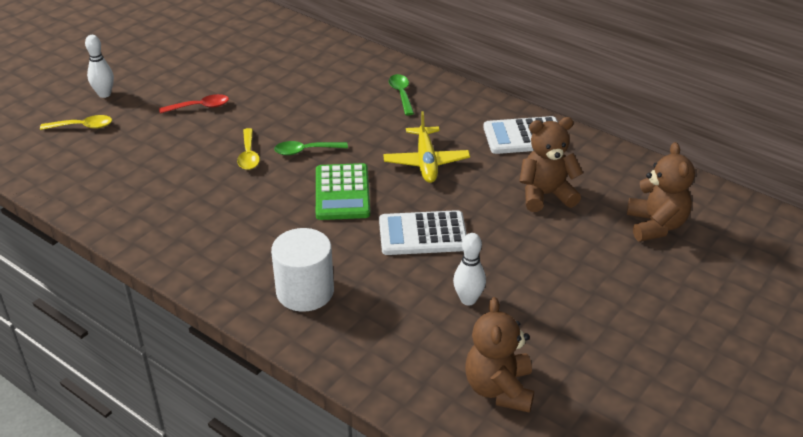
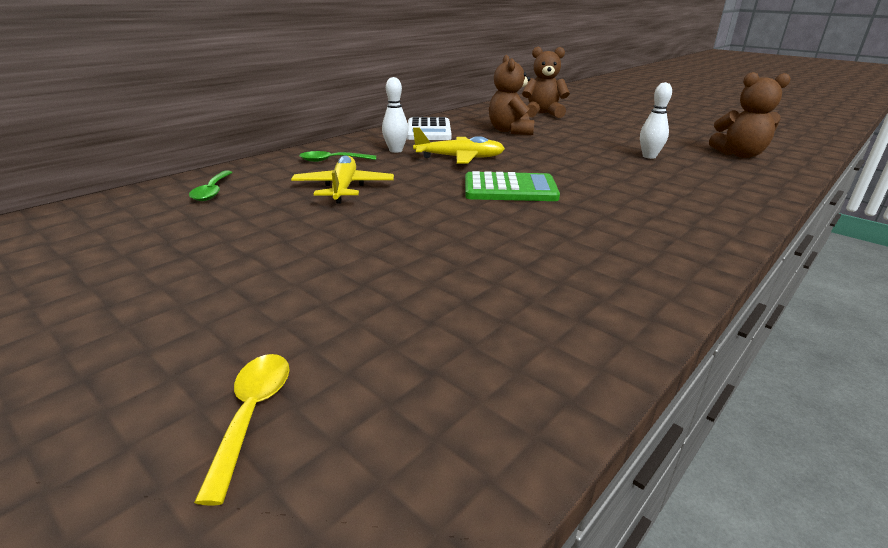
camera: 85 degrees left, 10 degrees down
(104, 94) = (123, 389): white bowling pin -> white bowling pin (395, 150)
(200, 107) = (273, 270): red spoon -> none
(248, 155) = (426, 233): yellow spoon -> none
(305, 151) = (426, 203): green spoon -> green spoon (212, 191)
(305, 291) = (680, 208): white cylinder -> none
(333, 110) = (343, 188): none -> yellow plane
(423, 234) = (570, 164): white calculator -> none

